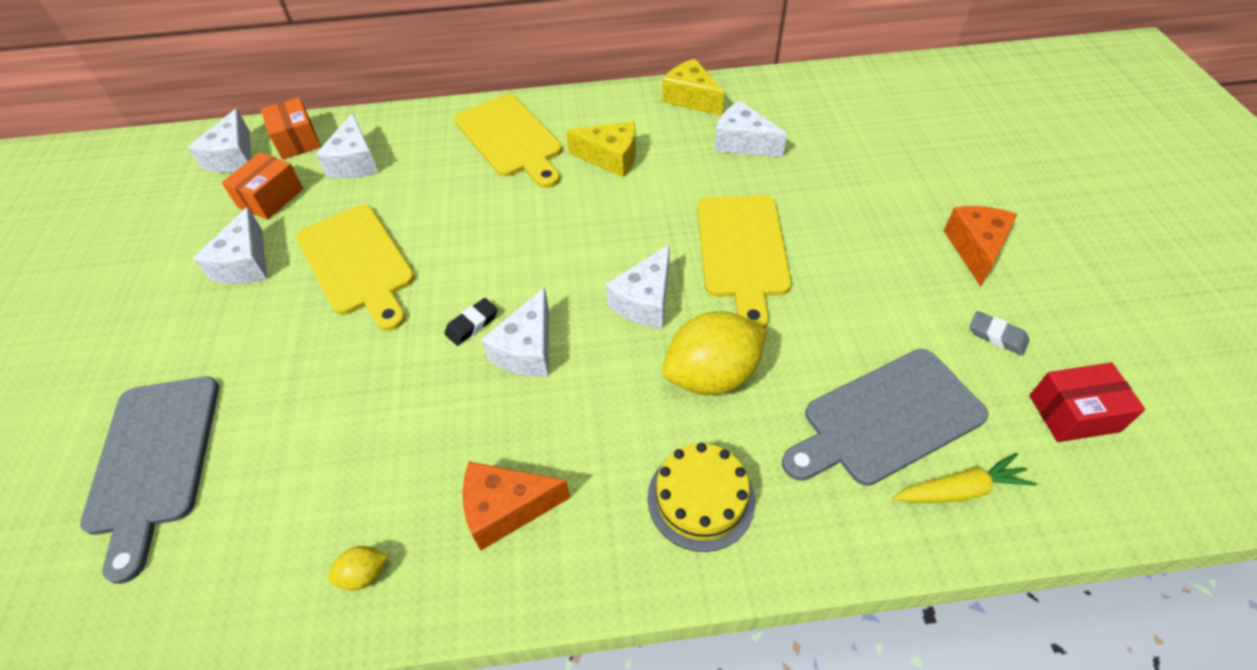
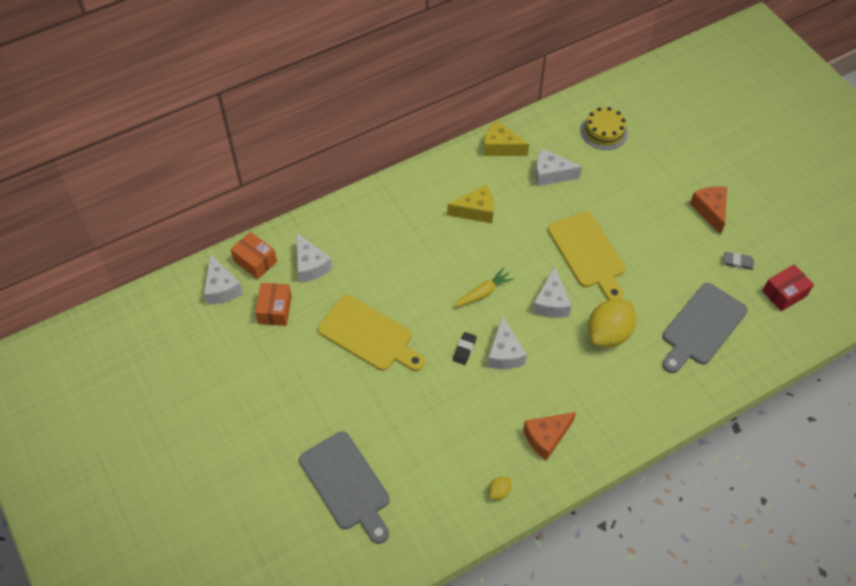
camera: 25 degrees left, 5 degrees up
(245, 263) = (298, 359): white cheese -> none
(510, 139) = (402, 215): yellow cutting board -> none
(701, 499) = (634, 398): yellow cake -> yellow cake (604, 132)
(960, 490) = (746, 351): yellow carrot -> yellow carrot (483, 293)

